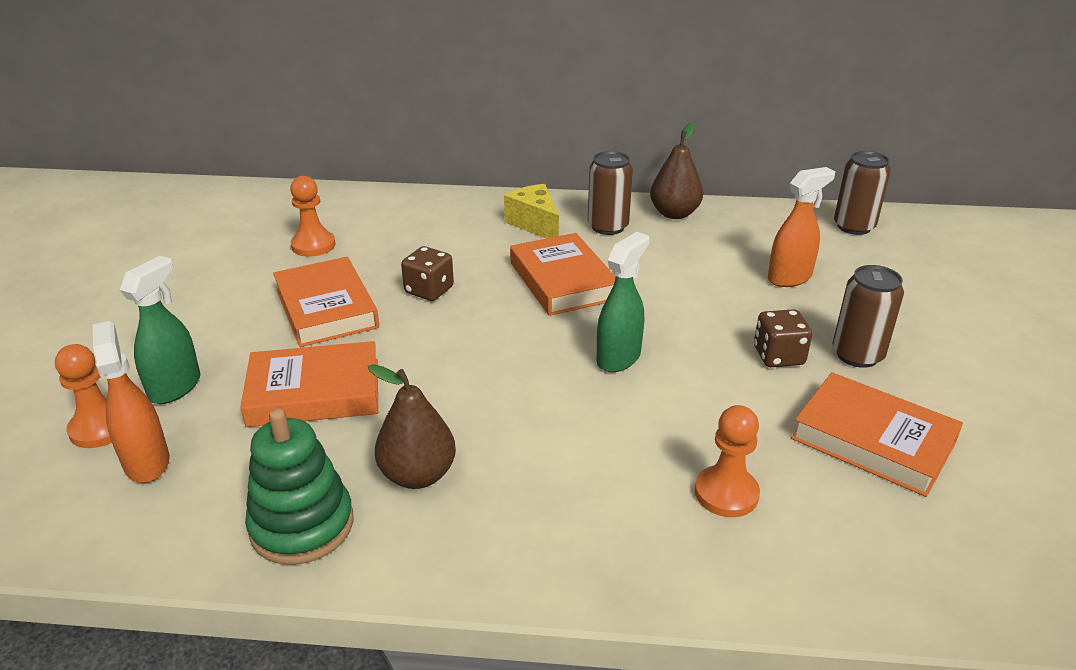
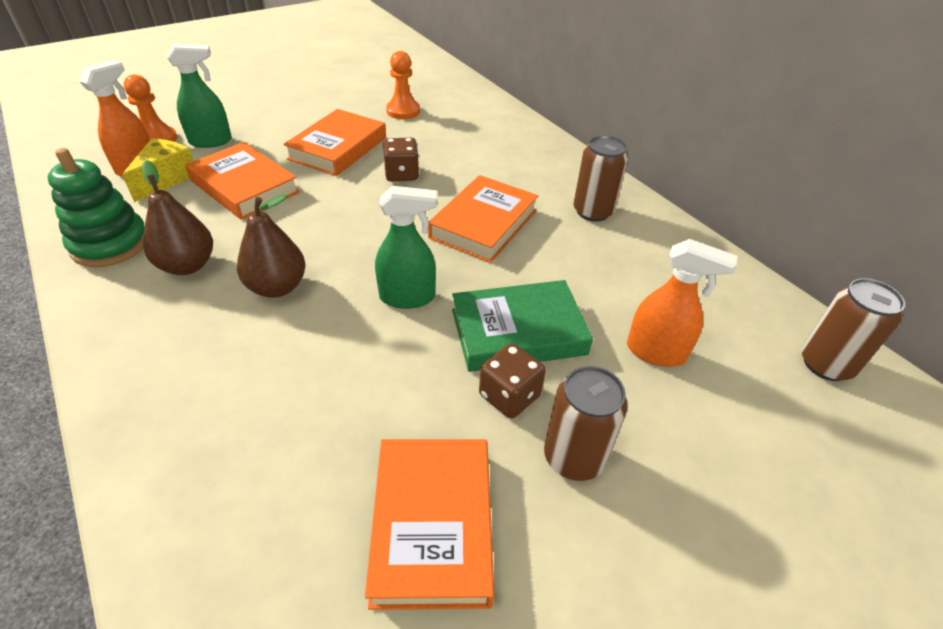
camera: 50 degrees right, 10 degrees up
(534, 224) = (546, 177): yellow cheese -> yellow cheese (166, 179)
(674, 214) = (666, 236): brown pear -> brown pear (277, 287)
(715, 323) = (518, 332): none -> green book
(726, 493) = (270, 439): orange pawn -> none

